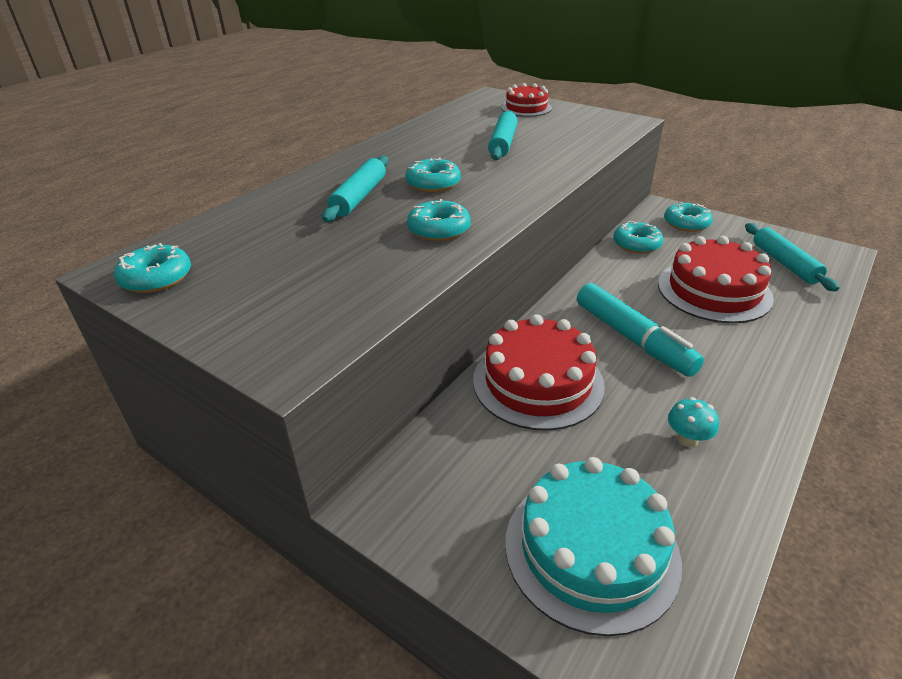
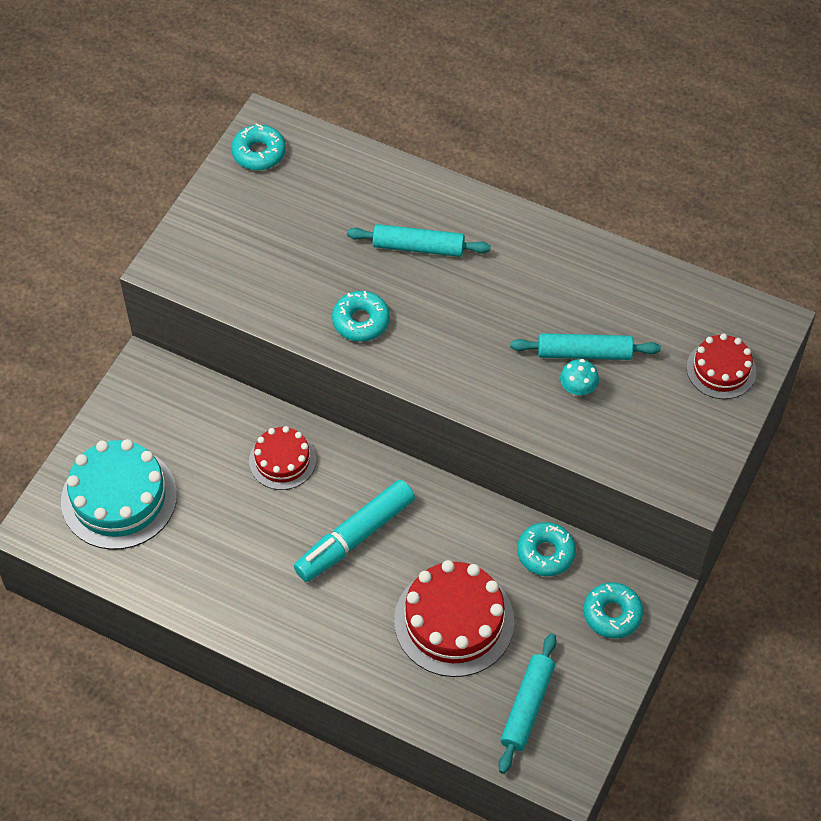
camera: 80 degrees right, 20 degrees up
(433, 183) = (459, 302): turquoise donut -> none
(538, 382) = (282, 460): red cake -> red cake, size x0.59
(687, 439) = (226, 567): turquoise mushroom -> turquoise mushroom (578, 389)
(785, 263) = (527, 707): turquoise rolling pin -> turquoise rolling pin turned 45 degrees counterclockwise

